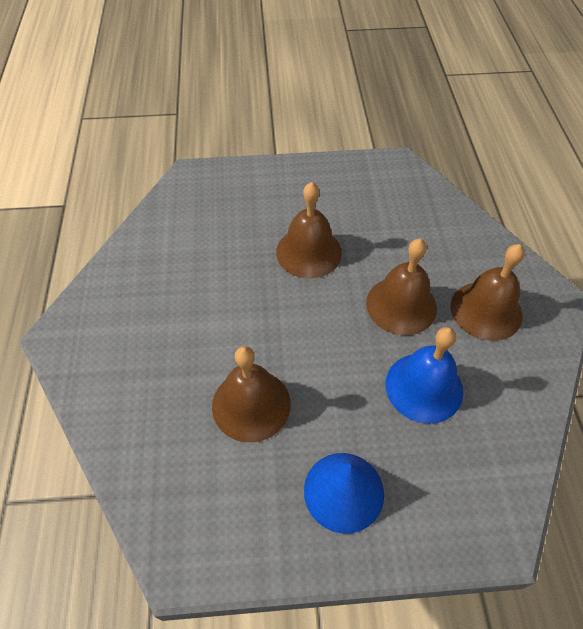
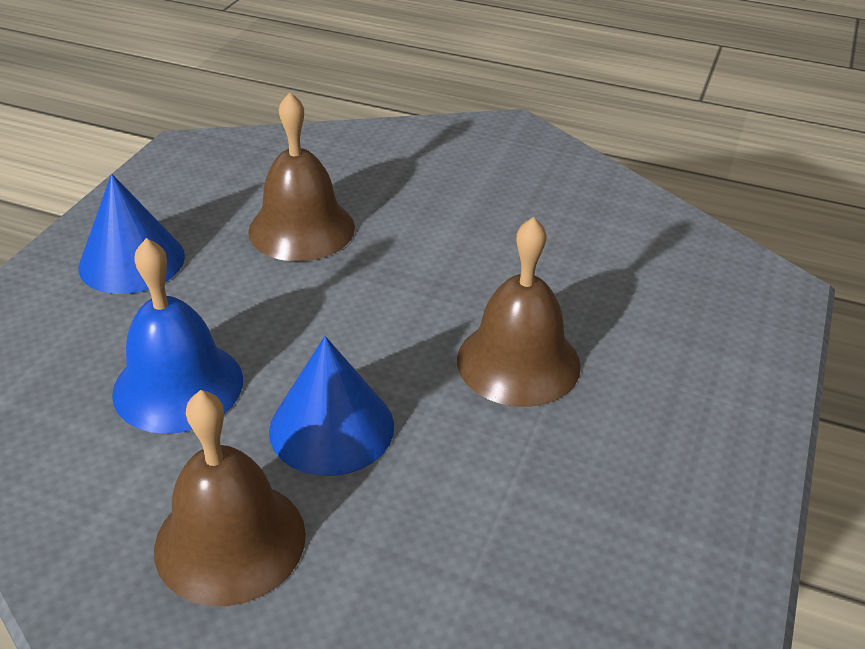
camera: 115 degrees right, 15 degrees down
(401, 305) = (331, 427): brown bell -> blue cone

